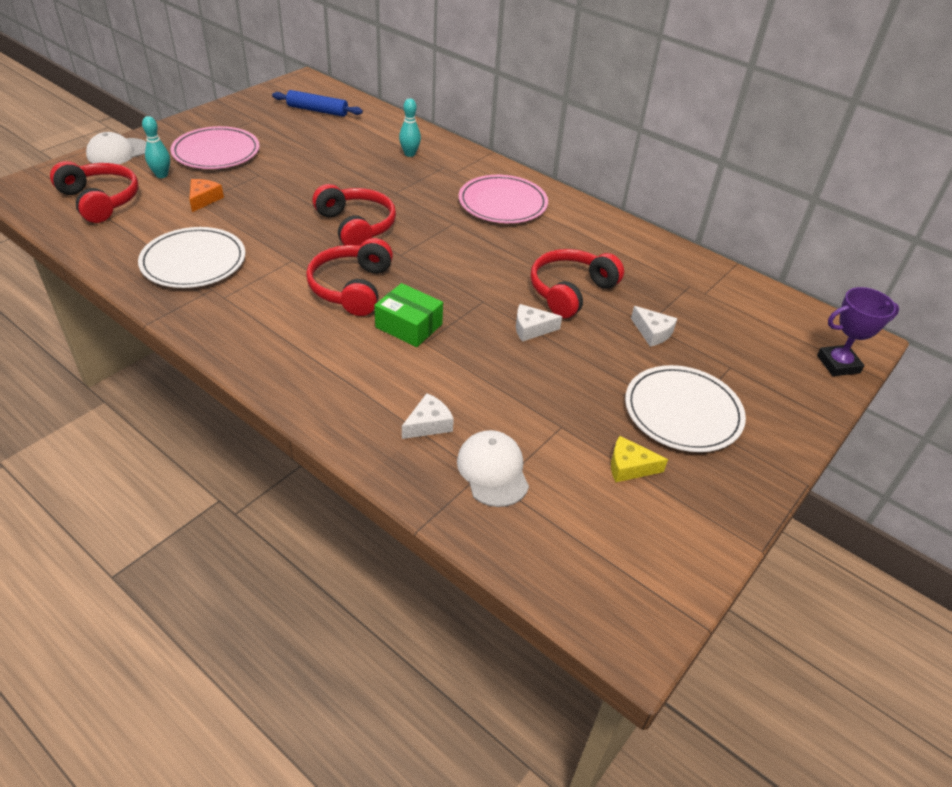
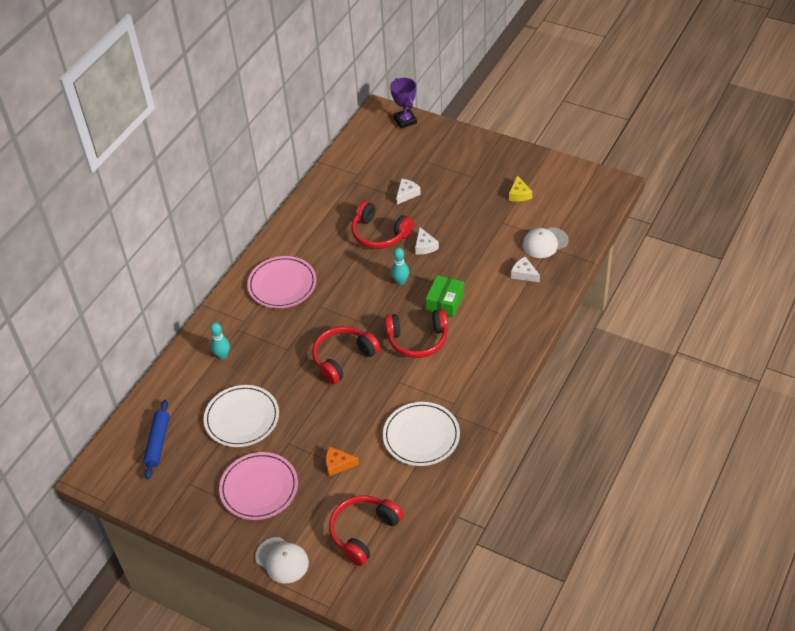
camera: 95 degrees left, 5 degrees up
(161, 175) = (310, 509): turquoise bowling pin -> turquoise bowling pin (400, 281)
(683, 412) = (470, 178): white plate -> white plate (242, 418)

